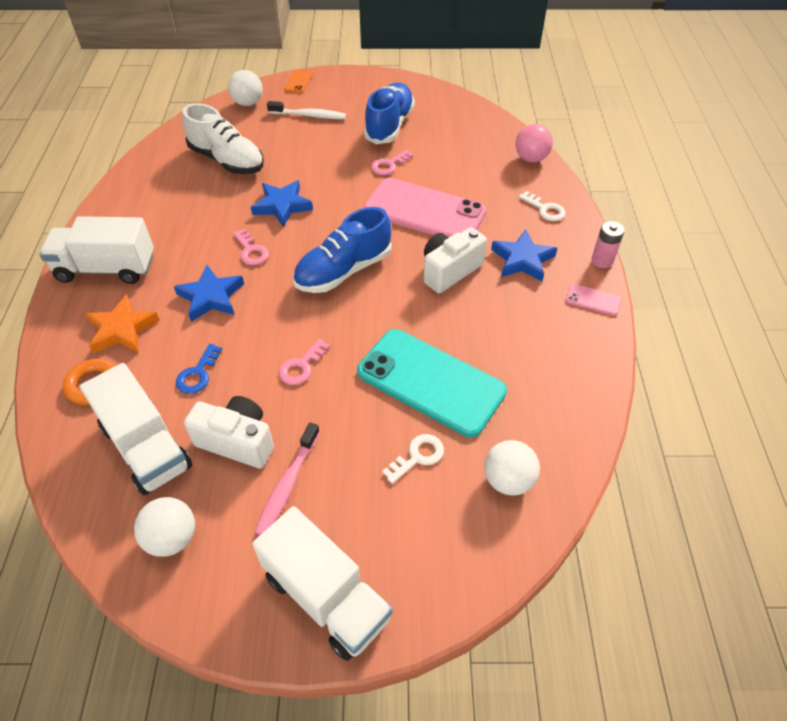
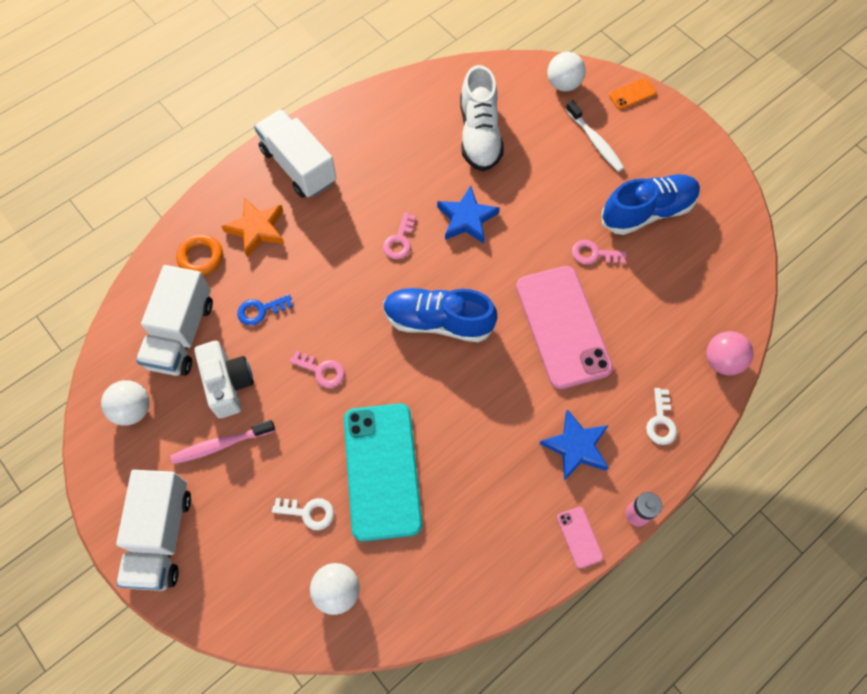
camera: 50 degrees right, 15 degrees up
(211, 297) = (332, 255): blue star -> none
(301, 366) = (322, 370): pink key -> pink key turned 150 degrees counterclockwise
(449, 271) = (510, 399): white camera -> none

